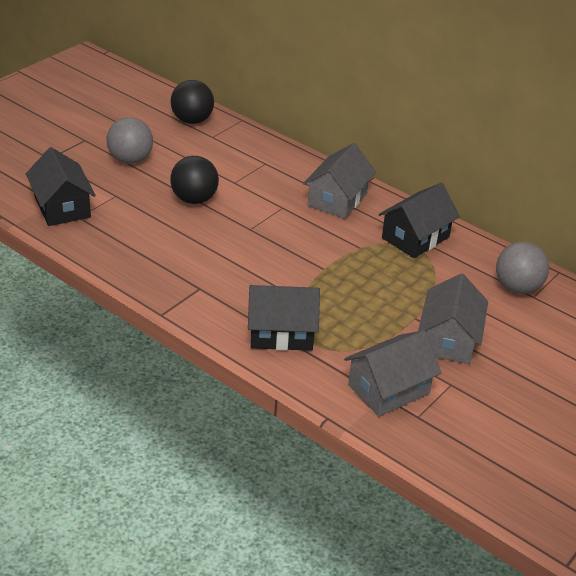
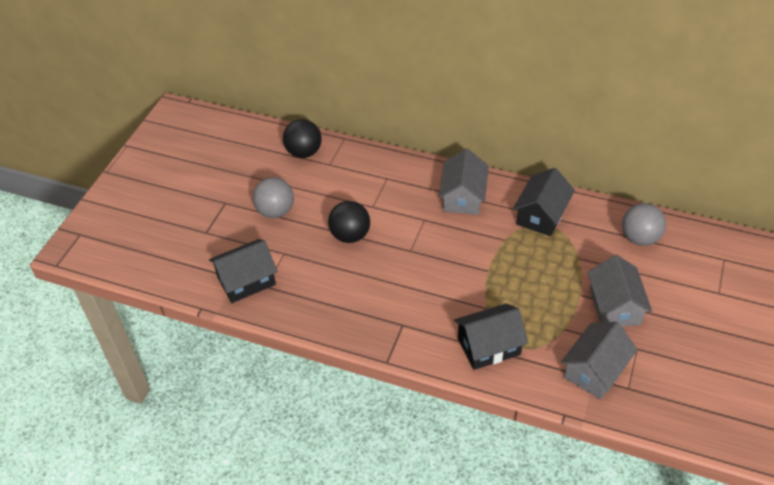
camera: 15 degrees left, 10 degrees up
(62, 207) = (246, 280): black house -> black house turned 75 degrees counterclockwise

